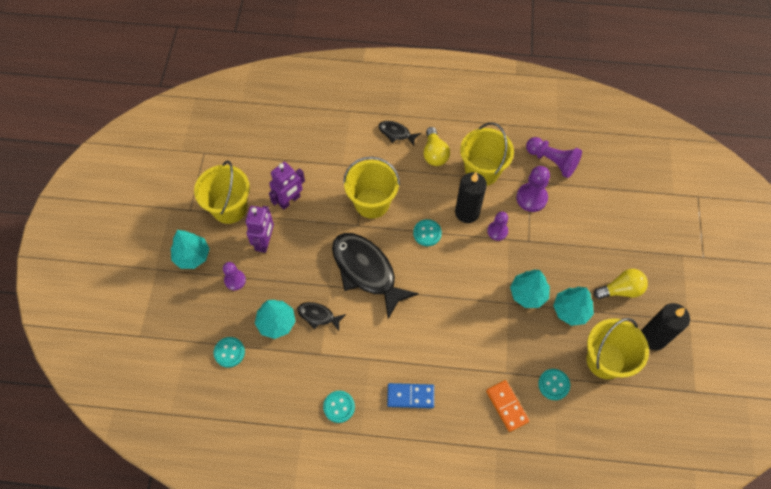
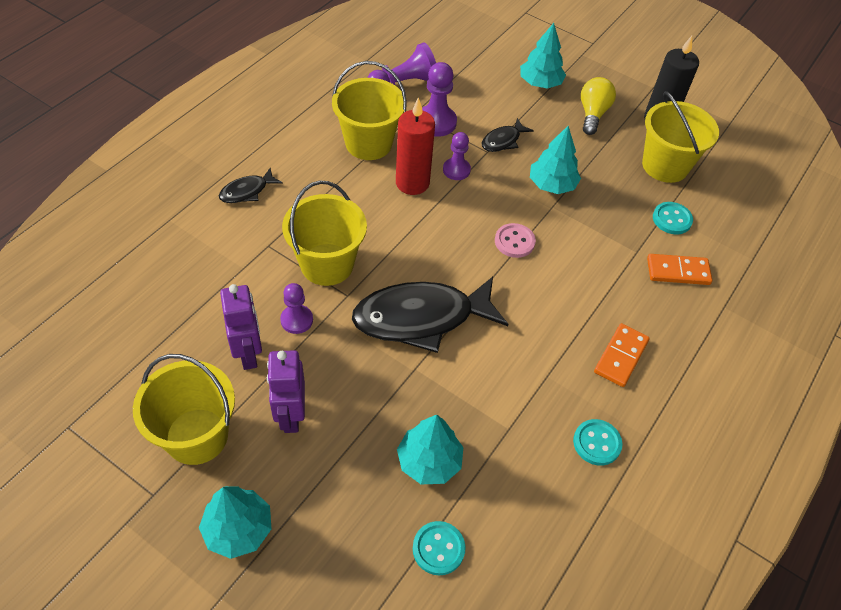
camera: 65 degrees left, 10 degrees down
(235, 280) = (324, 485): purple pawn -> purple pawn (296, 320)
(265, 242) = (291, 415): purple robot -> purple robot turned 135 degrees counterclockwise
(318, 316) = (451, 404): black fish -> black fish (503, 141)
(410, 396) = (620, 356): blue domino -> orange domino
(427, 233) = (412, 232): turquoise button -> none
(434, 153) = (308, 171): yellow light bulb -> none
(461, 294) = (514, 241): none -> pink button
(467, 212) = (412, 183): black candle -> red candle
(571, 310) = (593, 161): turquoise tree -> turquoise tree (540, 83)

